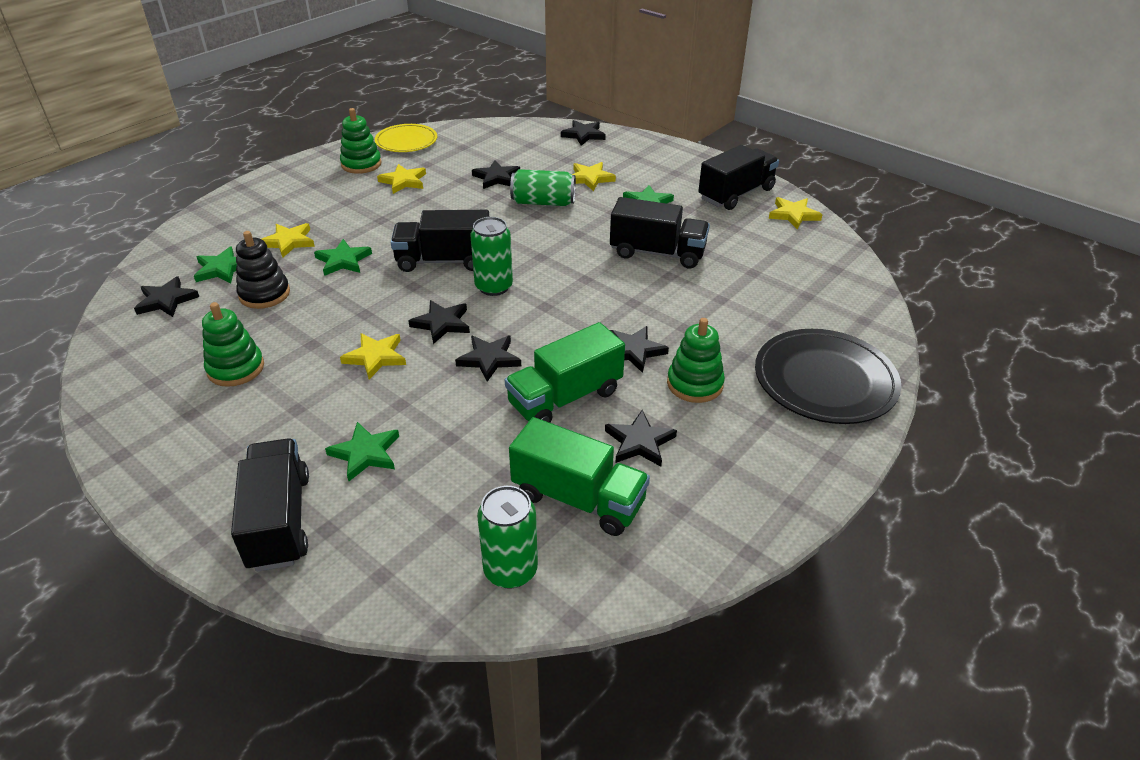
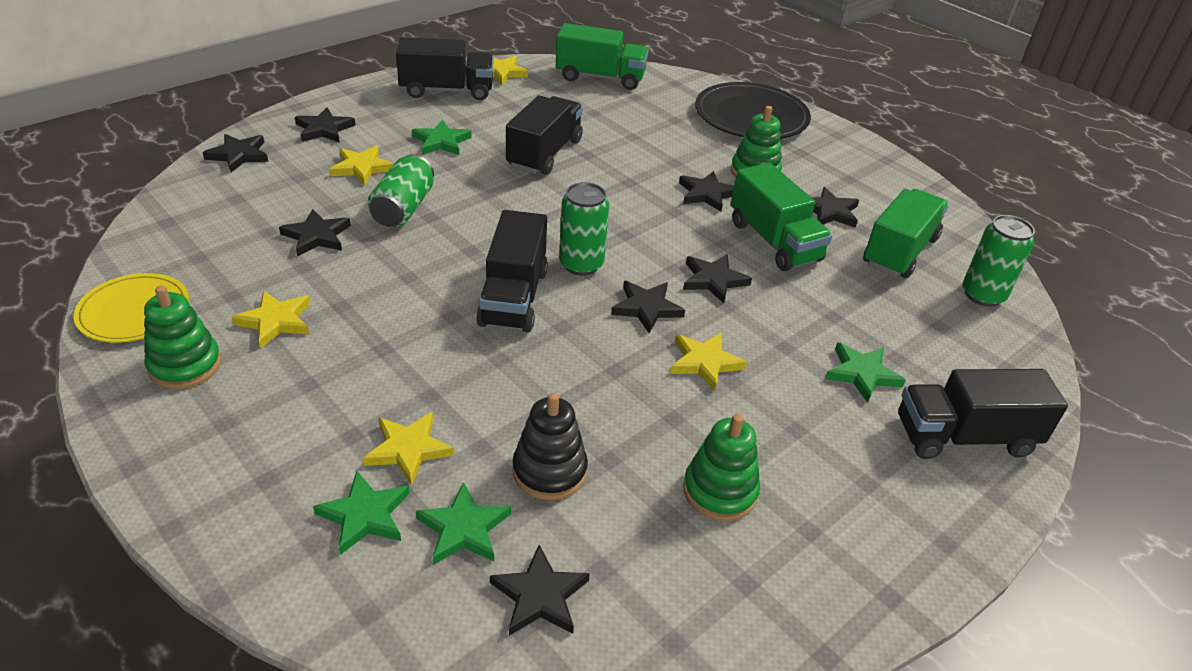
camera: 85 degrees left, 0 degrees up
(343, 260) = (484, 388): green star -> green star (364, 515)
(636, 156) = (324, 129): none -> black star
(736, 194) = (447, 90): black truck -> black truck turned 120 degrees clockwise
(831, 270) = (600, 78): none -> green truck

